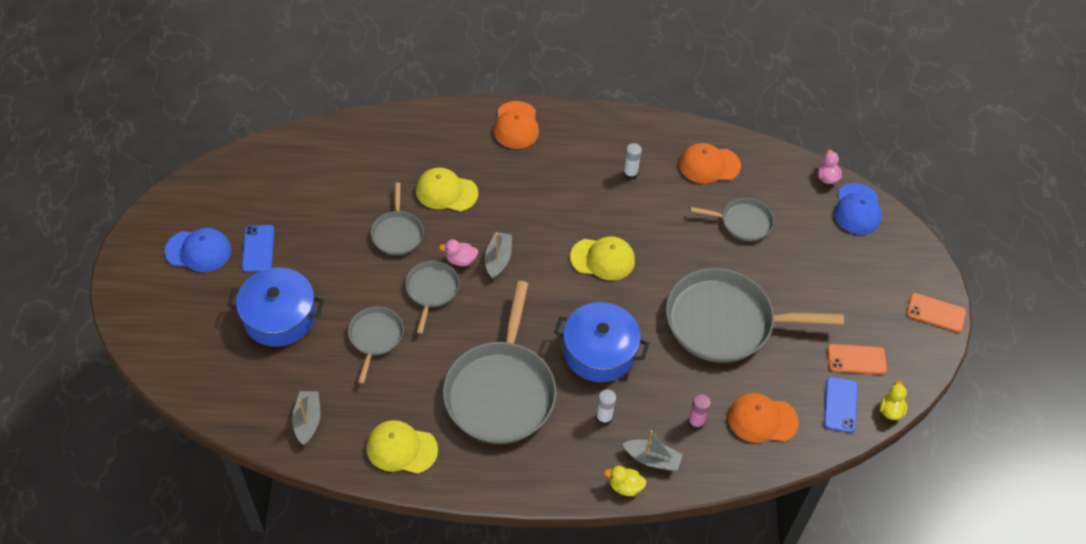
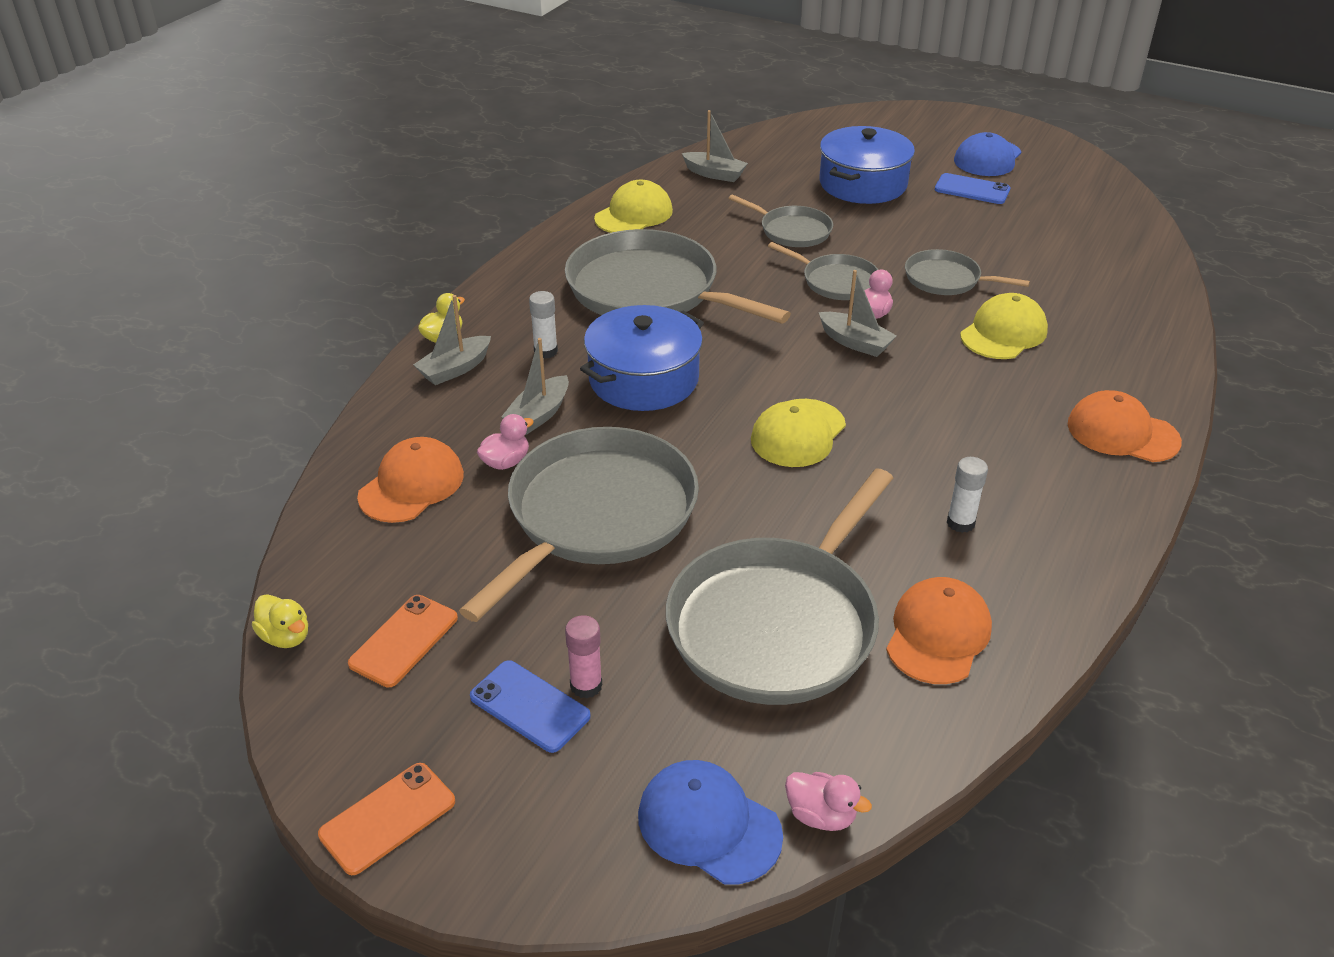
camera: 120 degrees right, 15 degrees down
(665, 389) = (539, 415): none -> grey boat
(696, 422) = (467, 423): pink glue stick -> pink glue stick (586, 685)
(714, 384) = (506, 462): none -> pink duck
(743, 222) = (777, 623): grey pan -> grey pan, size x1.98
(840, 404) = (352, 580): blue phone -> blue phone (529, 706)

